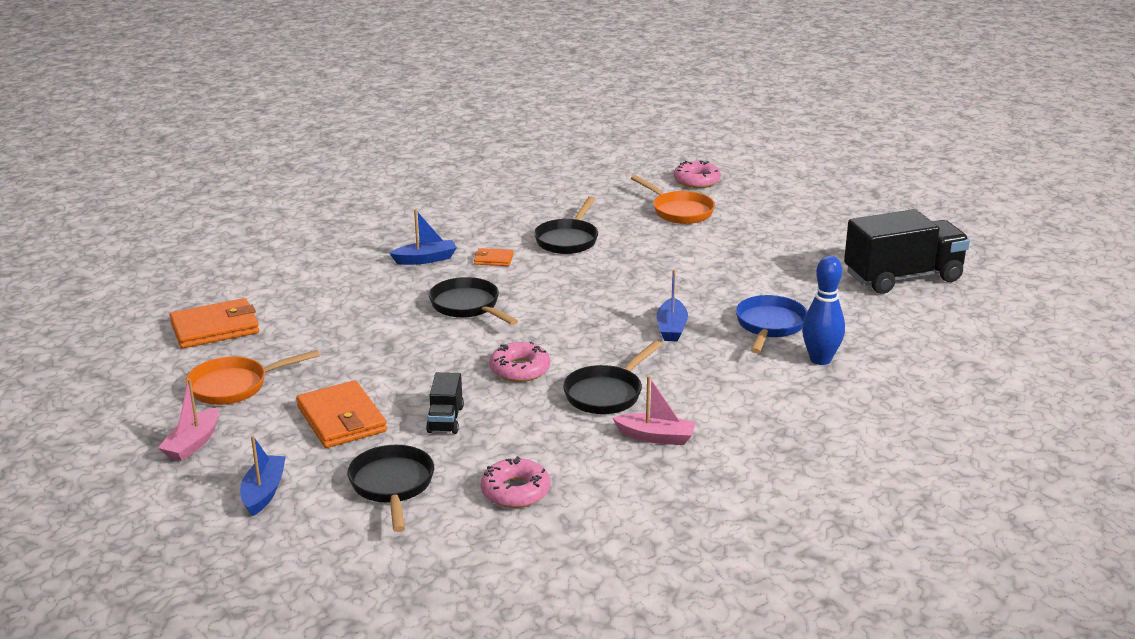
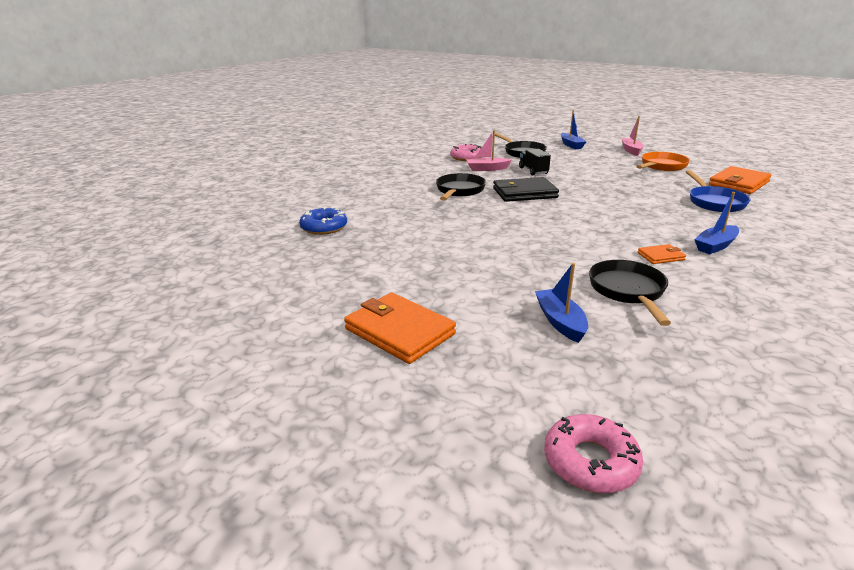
camera: 160 degrees right, 0 degrees up
(341, 419) = (583, 164): orange wallet -> orange wallet (399, 331)
(468, 306) = (614, 218): black pan -> none
(520, 369) = (524, 193): pink donut -> black wallet
(656, 437) = (415, 180): pink boat -> pink boat (487, 169)
(671, 328) = (447, 229): blue boat -> blue boat (560, 322)
(679, 211) = (552, 368): orange pan -> none
(769, 326) = (370, 243): blue pan -> blue pan (714, 202)
(820, 359) = (324, 227): blue bowling pin -> blue donut
(903, 277) = (233, 315): black truck -> none

